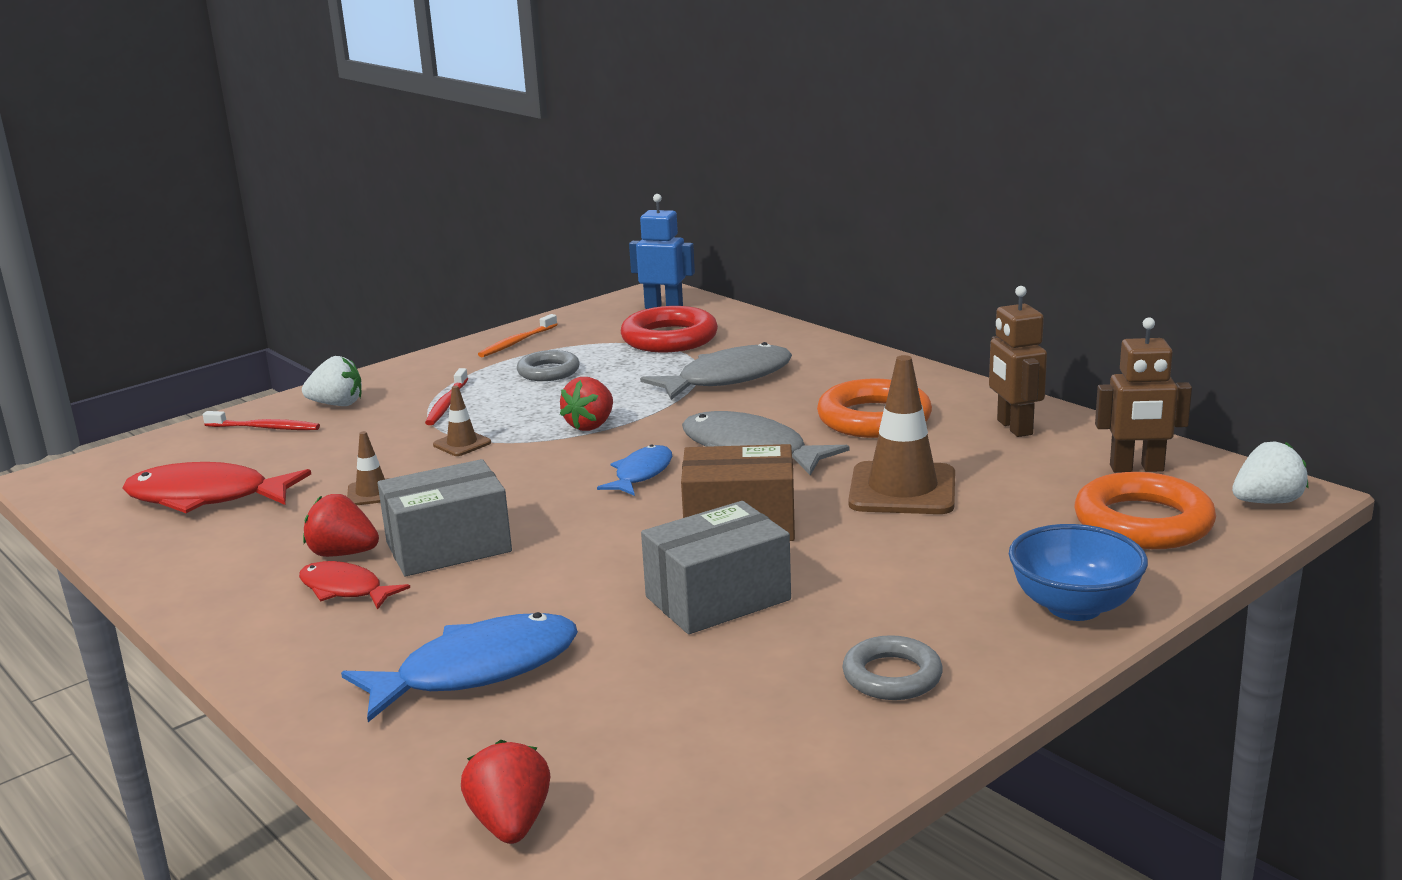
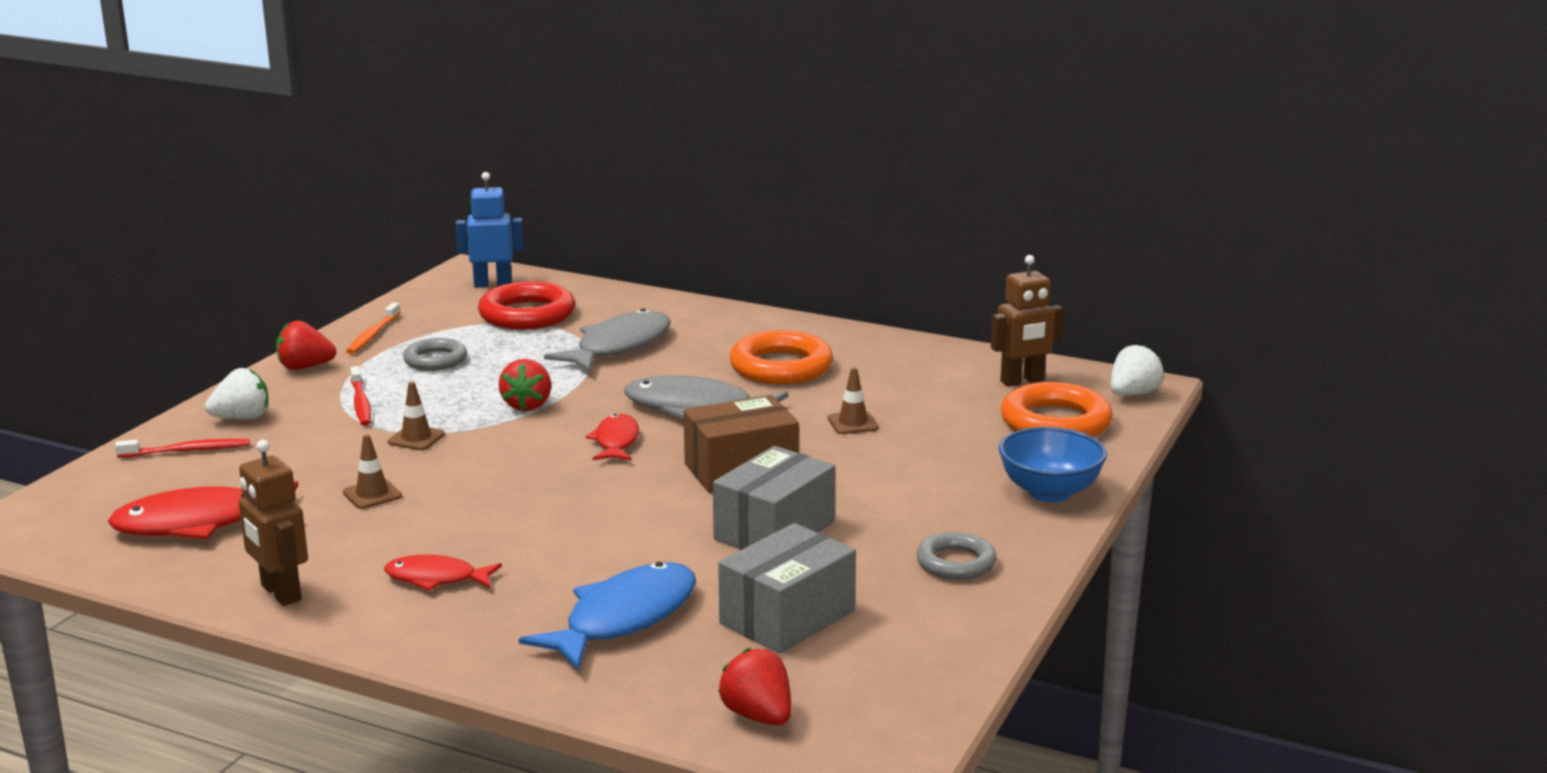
camera: 25 degrees left, 0 degrees up
(343, 554) = (401, 550): red strawberry -> red strawberry (305, 367)
(448, 547) = (497, 529): grey box -> grey box (787, 617)
(641, 474) = (616, 441): blue fish -> red fish
(902, 489) = (853, 423): brown traffic cone -> brown traffic cone, size x0.49
(1014, 427) = (903, 360): brown robot -> brown robot (280, 593)

